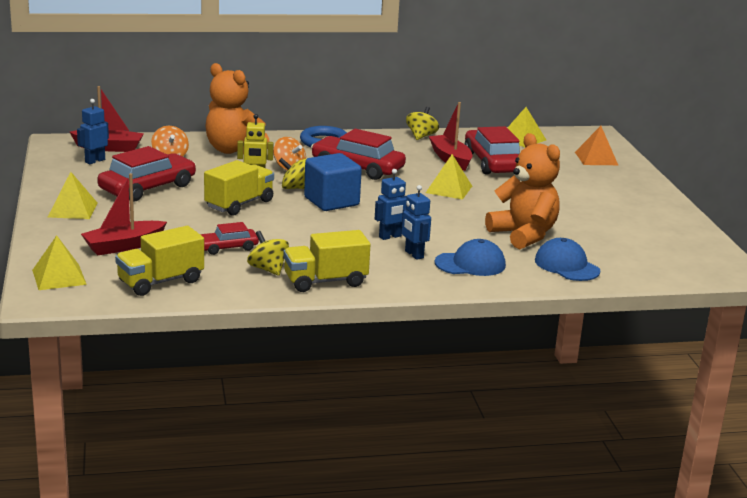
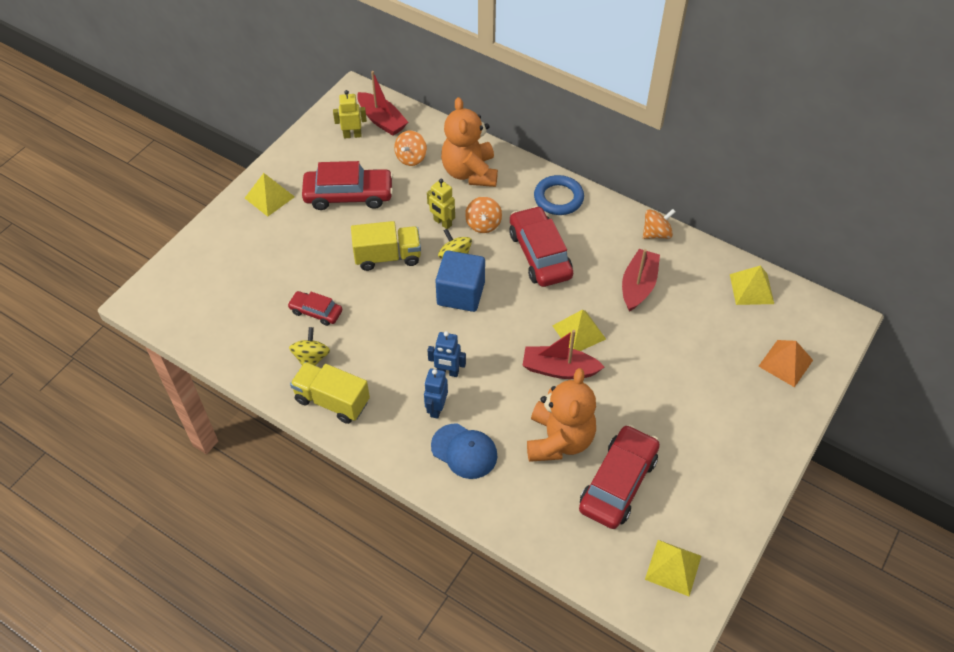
camera: 45 degrees right, 30 degrees up
(59, 277) = (176, 281): yellow pyramid -> yellow pyramid (673, 567)
(95, 161) = (352, 135): blue robot -> yellow robot
(123, 246) = (252, 266): red boat -> red boat (559, 369)
(160, 282) = (228, 328): yellow truck -> none
(421, 136) = (656, 233): yellow spinning top -> orange spinning top
(492, 163) = (670, 313): red car -> red car (618, 483)
(566, 266) = (540, 507): blue cap -> none

